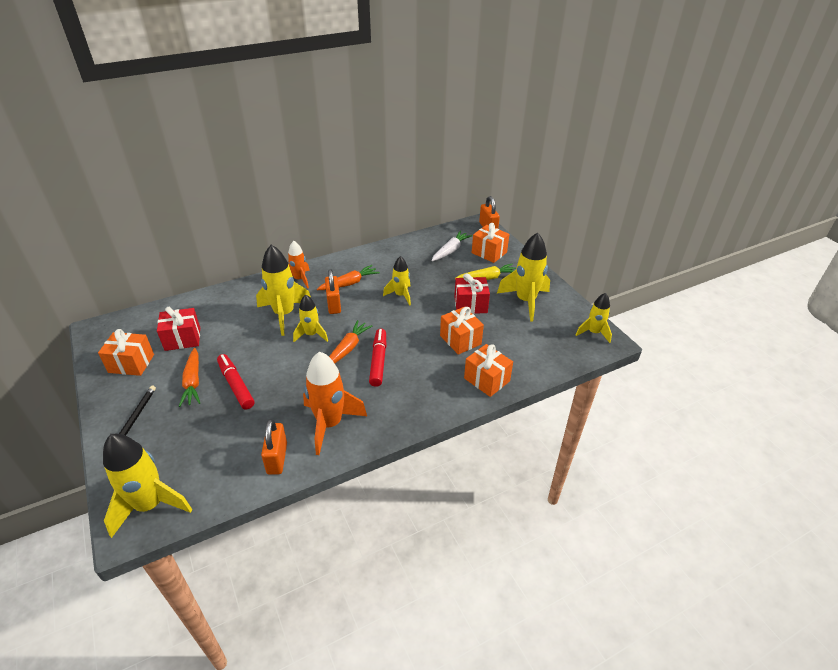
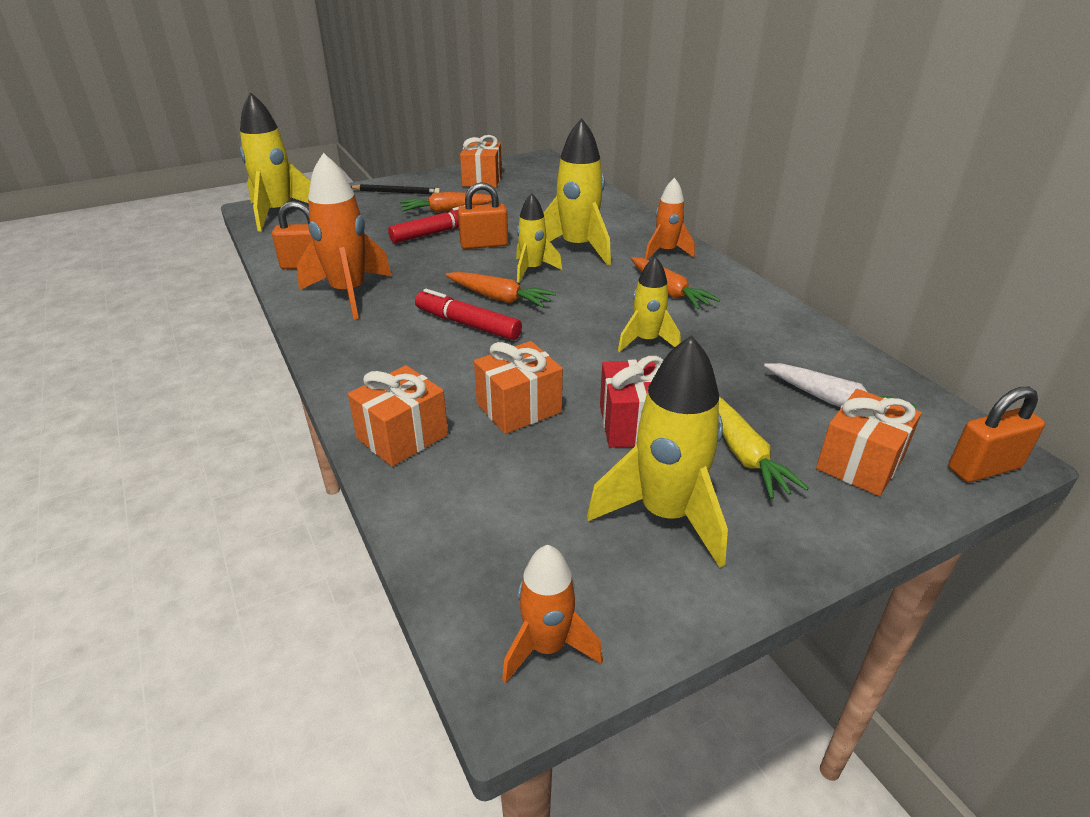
camera: 90 degrees right, 5 degrees down
(182, 339) = (523, 197): red gift -> none
(334, 305) = (607, 282): orange padlock -> orange padlock (484, 244)
(378, 361) = (468, 324): red marker -> red marker turned 150 degrees counterclockwise
(593, 333) = (547, 646): yellow rocket -> orange rocket

